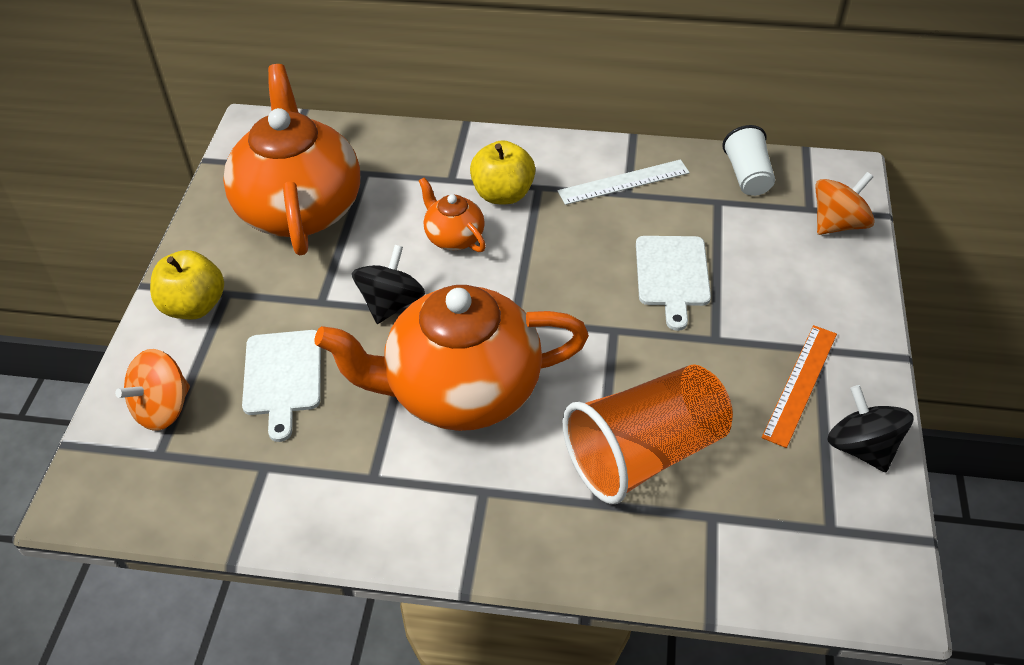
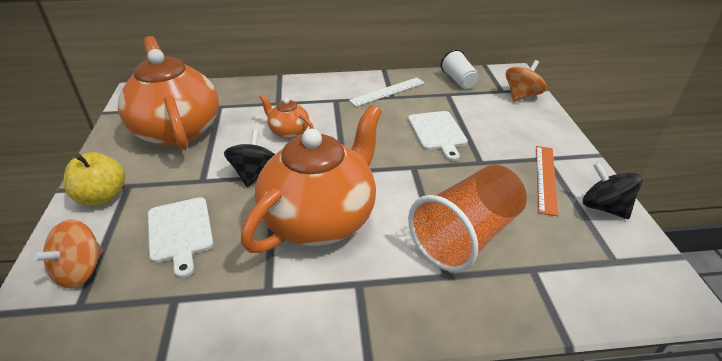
camera: 15 degrees left, 10 degrees down
(461, 390) = (320, 219): orange teapot -> orange teapot turned 150 degrees clockwise
(503, 194) = (314, 106): yellow apple -> none

